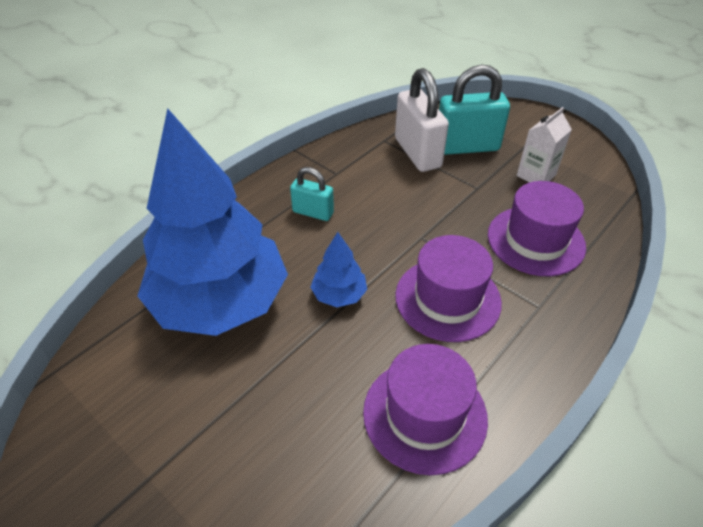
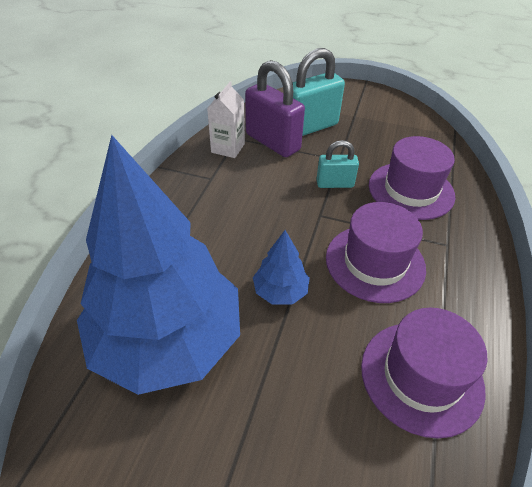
camera: 25 degrees left, 0 degrees up
(313, 212) = (210, 220): turquoise padlock -> turquoise padlock (335, 184)
(417, 153) = (273, 142): white padlock -> purple padlock
(536, 175) = (377, 137): white carton -> white carton (228, 148)

